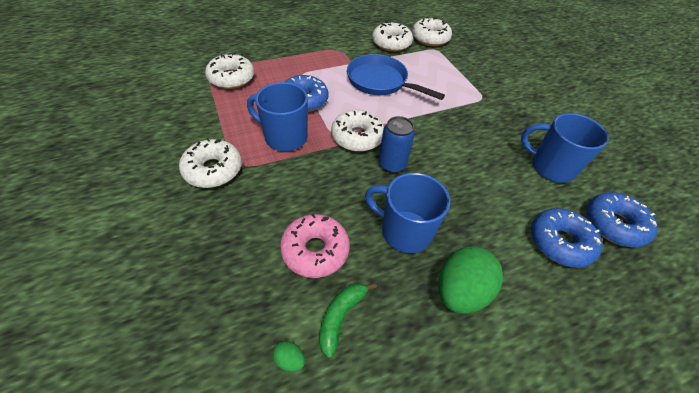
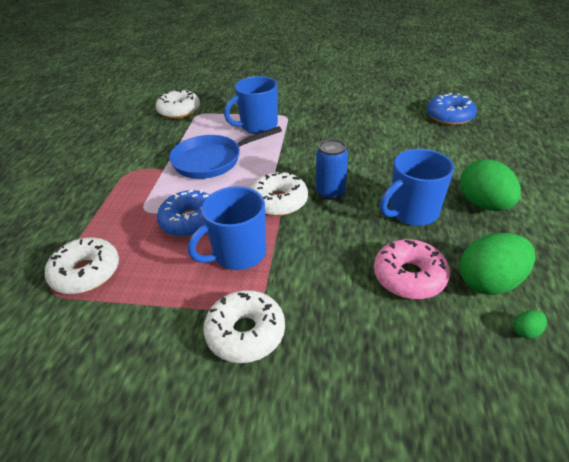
camera: 55 degrees left, 10 degrees down
(340, 317) = (489, 282): green banana -> green egg
(391, 43) = (160, 134): white donut -> none
(550, 167) = (384, 118): blue mug -> blue mug (258, 126)
(560, 242) = (455, 143): blue donut -> none

